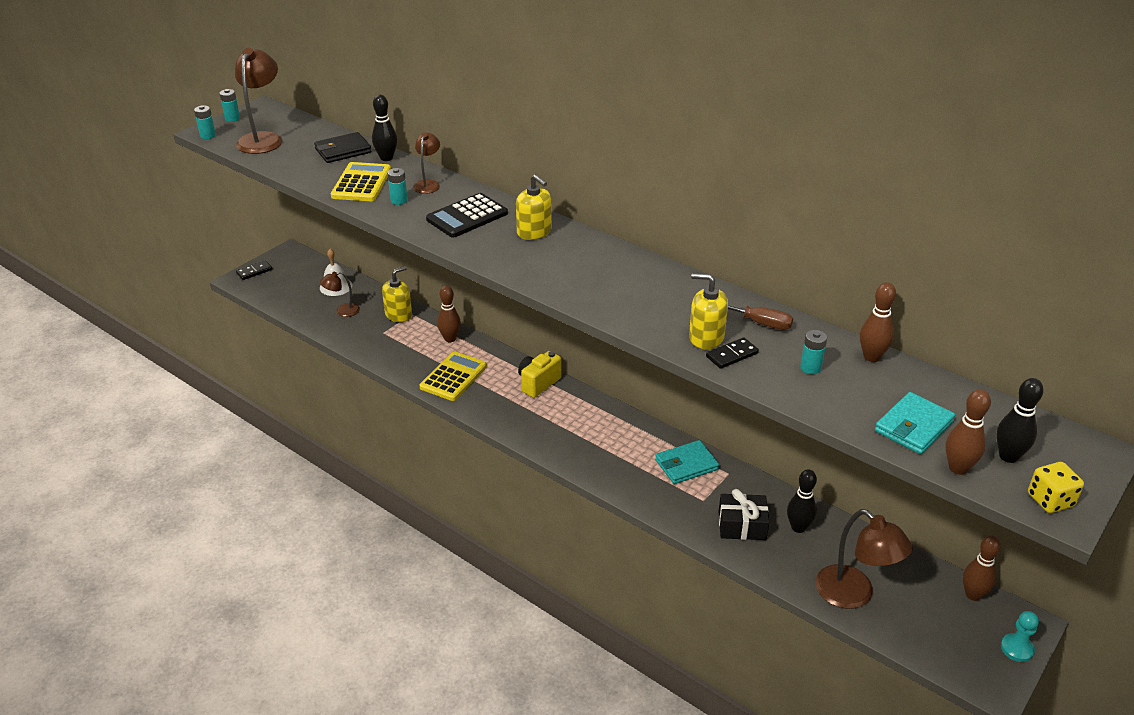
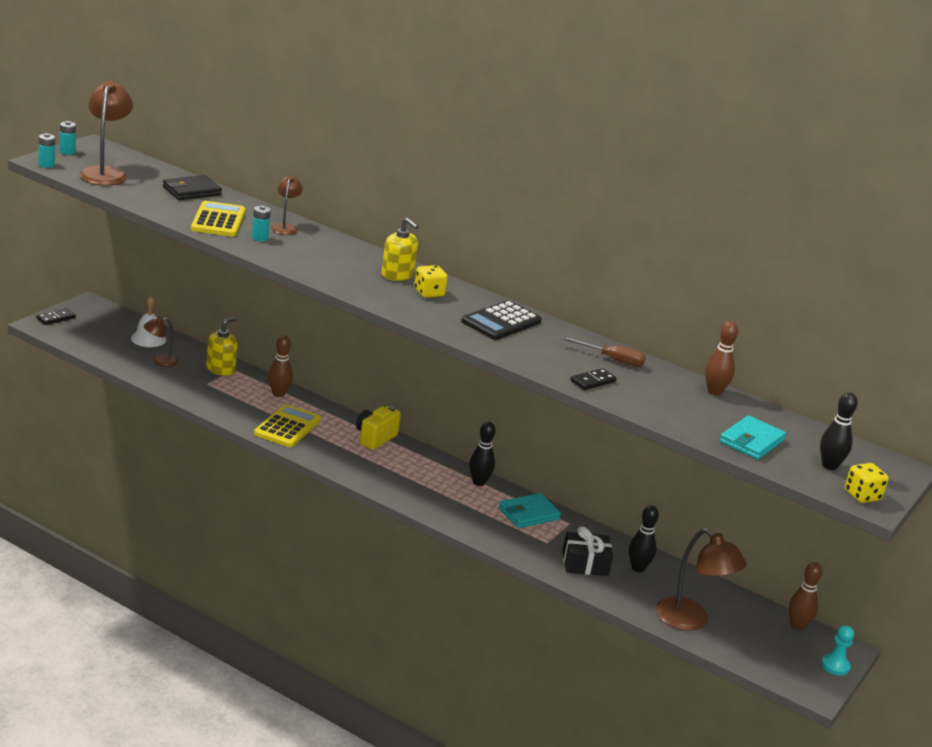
camera: 10 degrees left, 10 degrees down
(386, 158) = (237, 201): black bowling pin -> black bowling pin (479, 482)
(467, 216) = (330, 257): black calculator -> black calculator (501, 322)
(564, 252) = (429, 293): none -> yellow dice
(706, 337) = (568, 367): yellow soap dispenser -> none
(810, 368) = (662, 395): turquoise battery -> none
(958, 468) = (788, 470): brown bowling pin -> none

